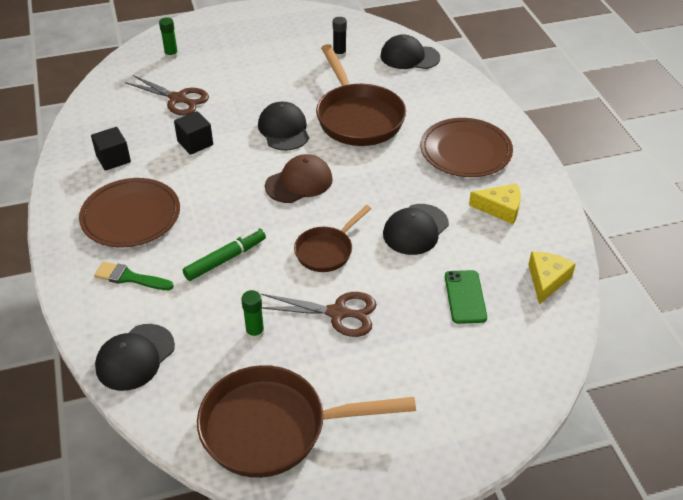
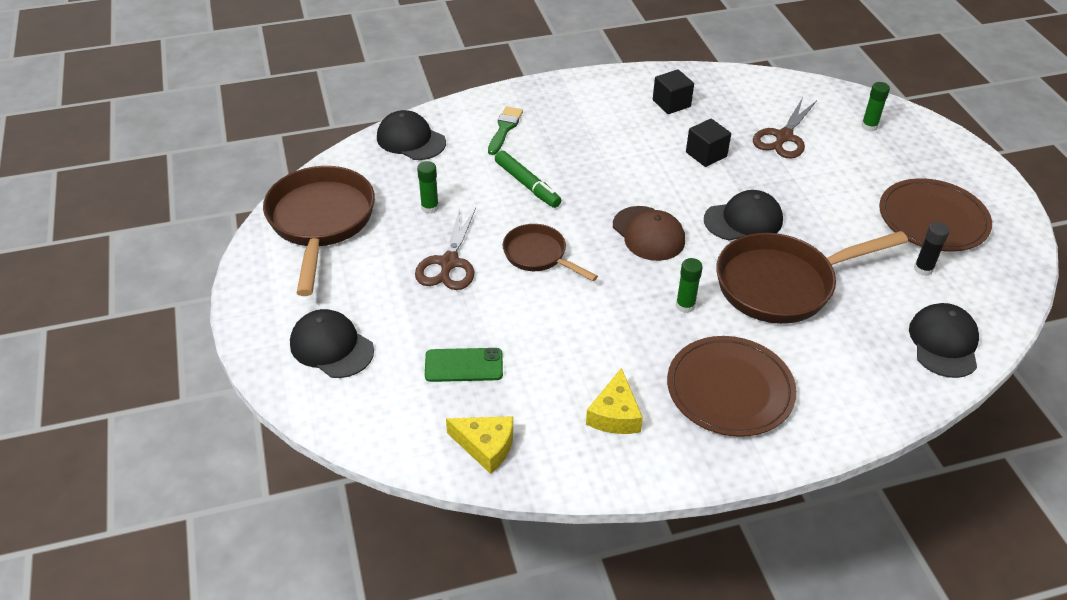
camera: 90 degrees right, 0 degrees up
(131, 216) = (587, 122): brown plate -> brown plate (933, 219)
(384, 167) = (685, 306): none -> green glue stick
(415, 229) = (573, 329): black cap -> black cap (331, 347)

